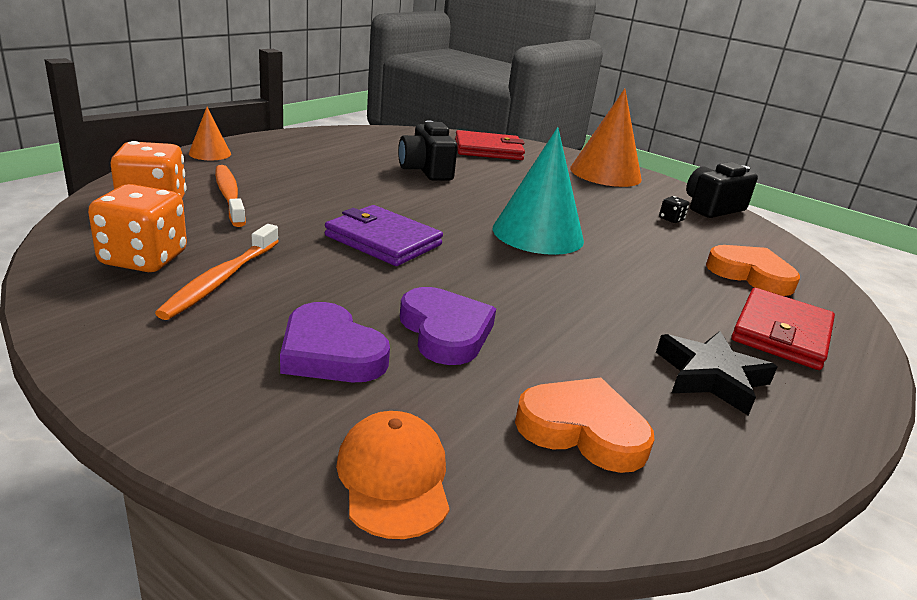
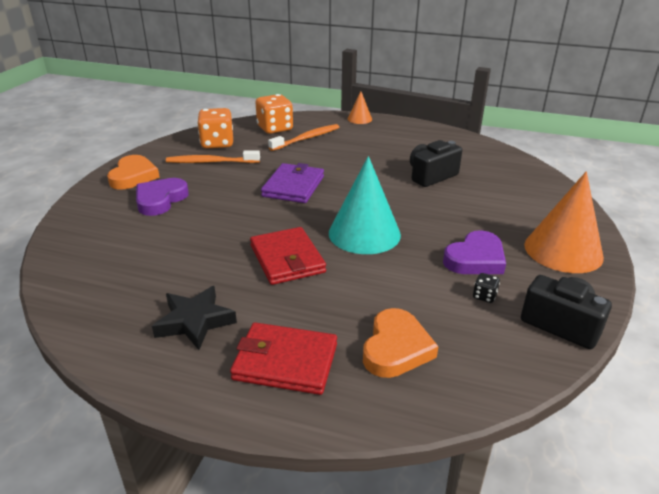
camera: 75 degrees right, 5 degrees up
(393, 478) = (73, 232): orange cap -> none
(445, 331) = (197, 223): purple heart -> purple heart (475, 259)
(488, 150) = (524, 189): red wallet -> red wallet (287, 259)
(582, 430) = (119, 275): orange heart -> orange heart (133, 176)

